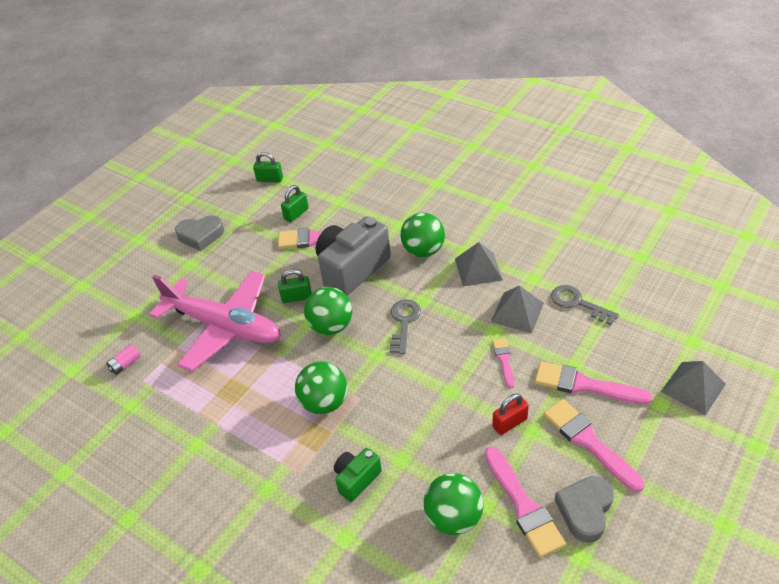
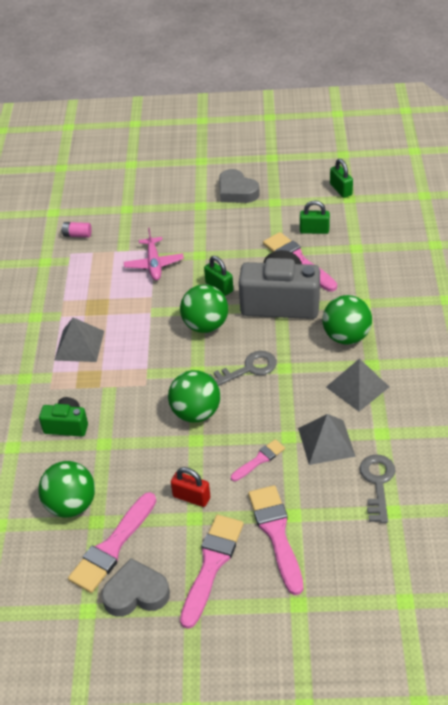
camera: 55 degrees right, 0 degrees up
(225, 327) = (154, 264): pink plane -> pink plane, size x0.47
(324, 402) = (124, 366): green ball -> green ball (196, 413)
(693, 387) = (340, 624): grey pyramid -> grey pyramid (79, 345)

